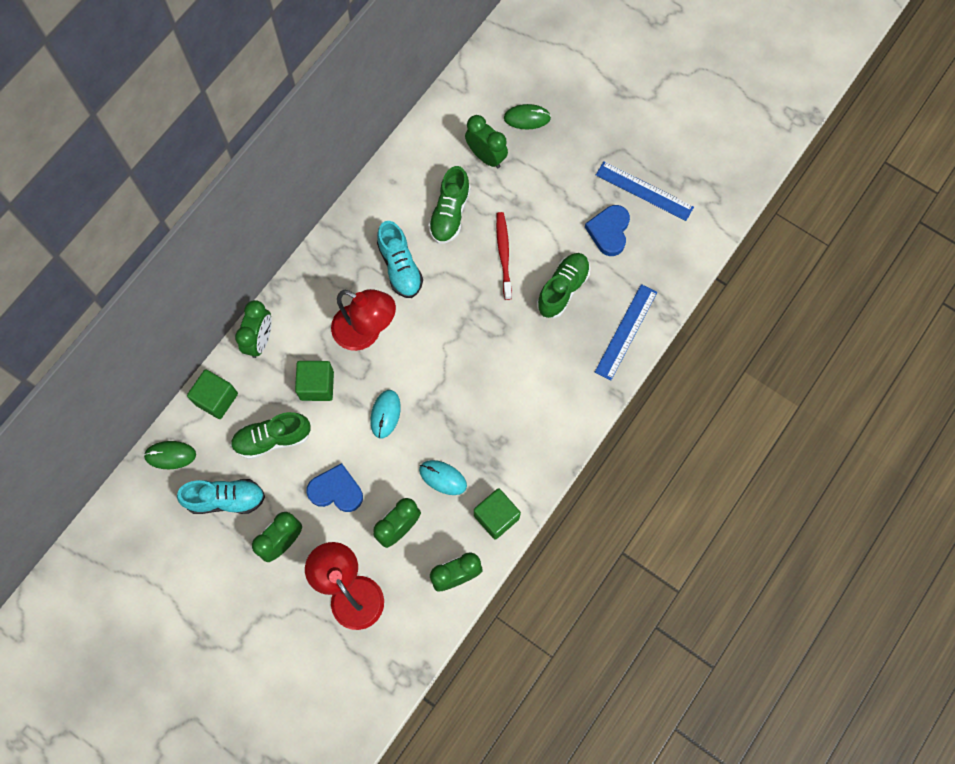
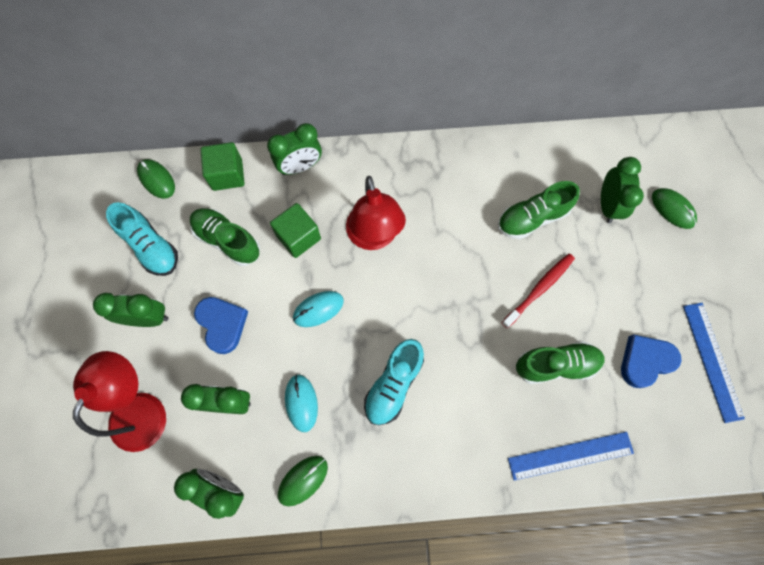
camera: 50 degrees right, 0 degrees up
(400, 267) = (451, 218): turquoise shoe -> turquoise shoe (393, 384)
(496, 517) = (303, 480): green cube -> green mouse

